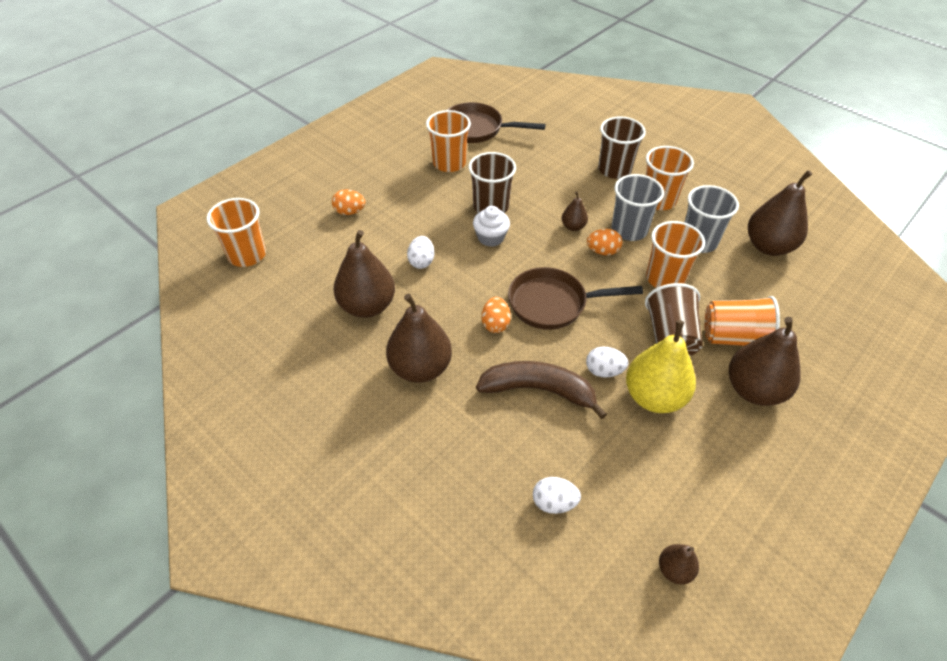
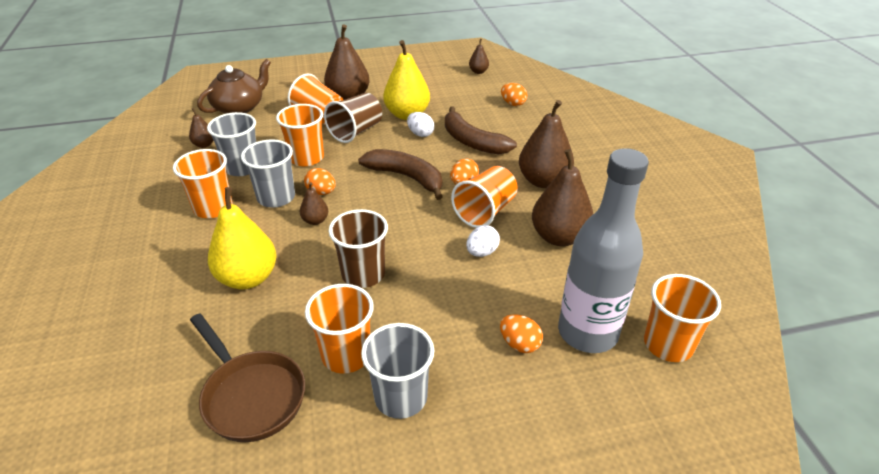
camera: 145 degrees left, 10 degrees down
(307, 238) = (587, 333): none -> grey bottle
(399, 159) = (401, 397): none -> grey cup
(449, 301) = (485, 212): none -> orange cup
(490, 237) = (397, 245): white cupcake -> none
(553, 303) = (406, 177): brown pan -> brown banana
(554, 503) = (513, 104): white egg -> orange egg
(560, 172) = (248, 278): none -> yellow pear
(614, 170) = (197, 253): brown cup -> none
(768, 246) = (204, 145): brown pear -> brown pear, size x0.49
(827, 306) = (239, 107): none -> brown teapot

